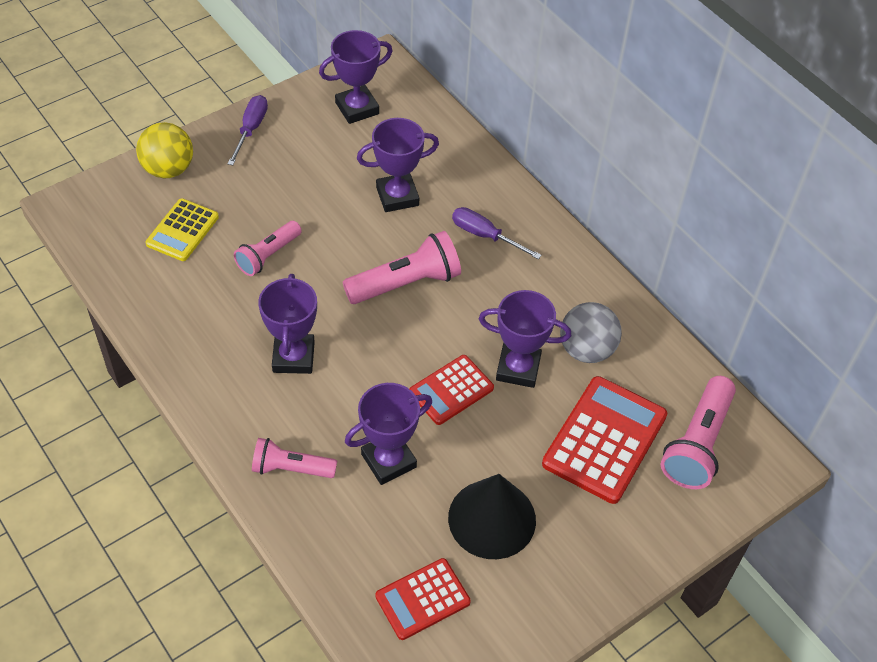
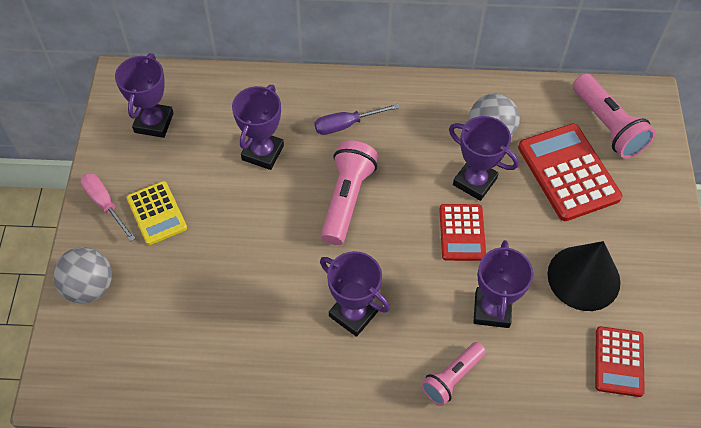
camera: 50 degrees left, 5 degrees up
(168, 169) = (89, 287): yellow ball -> grey ball
(182, 230) = (163, 315): yellow calculator -> yellow calculator (156, 213)
(251, 129) = (105, 204): purple screwdriver -> pink screwdriver
(268, 255) = (243, 271): pink flashlight -> none
(518, 368) = (474, 181): purple trophy -> purple trophy turned 75 degrees clockwise

